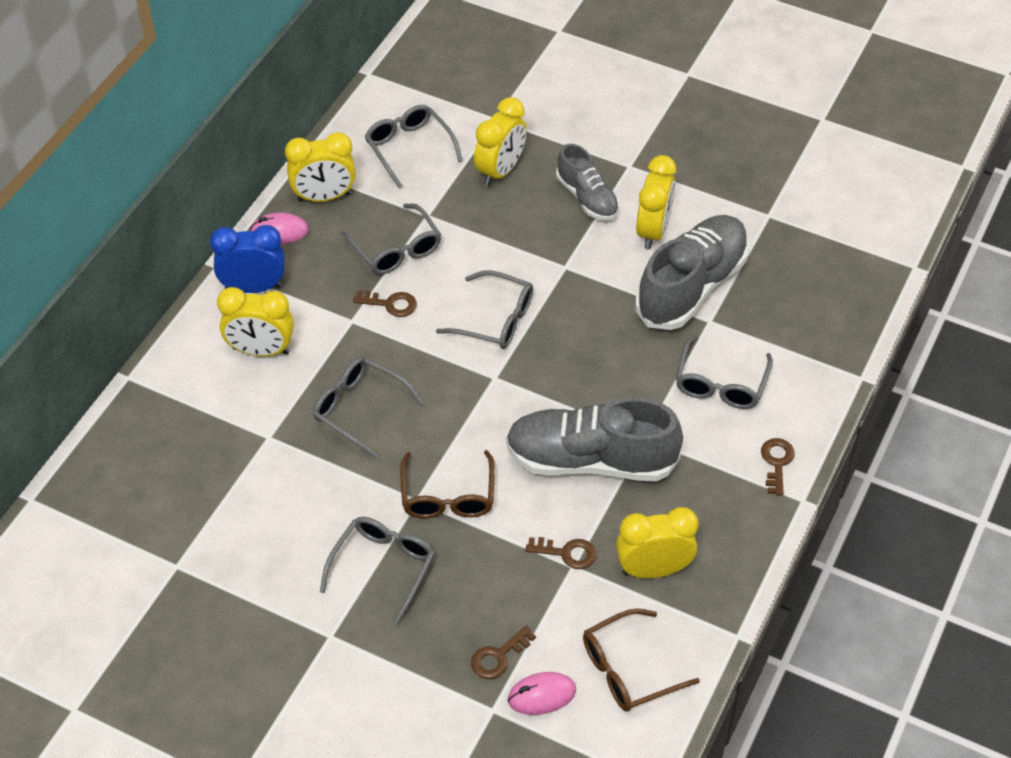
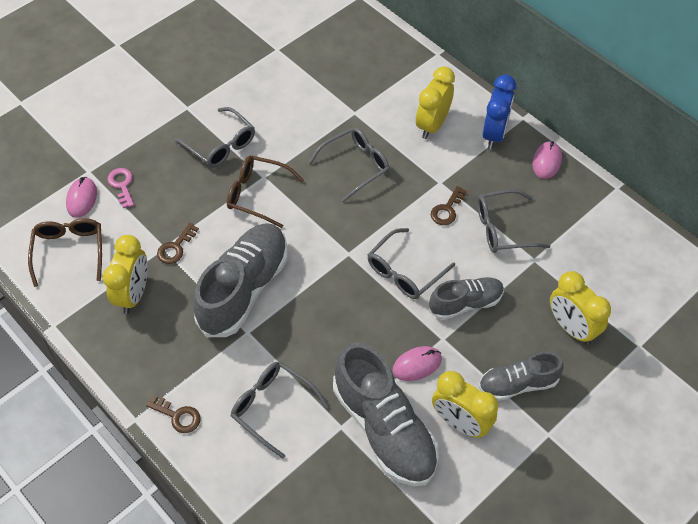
camera: 110 degrees right, 5 degrees up
(324, 197) = (576, 197): yellow clock -> none
(409, 148) = (617, 269): grey glasses -> none
(498, 657) = (122, 185): brown key -> pink key
(512, 258) = (465, 303): none -> grey shoe
(607, 279) = (417, 365): none -> pink mouse

